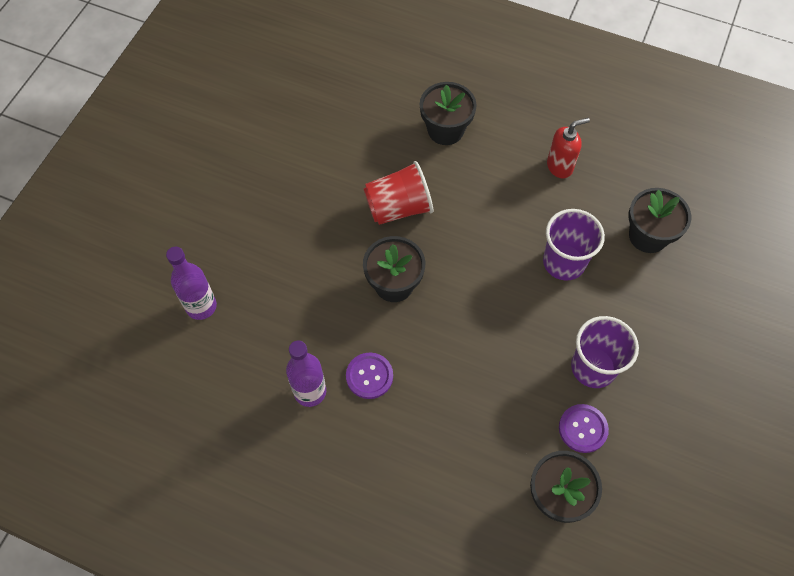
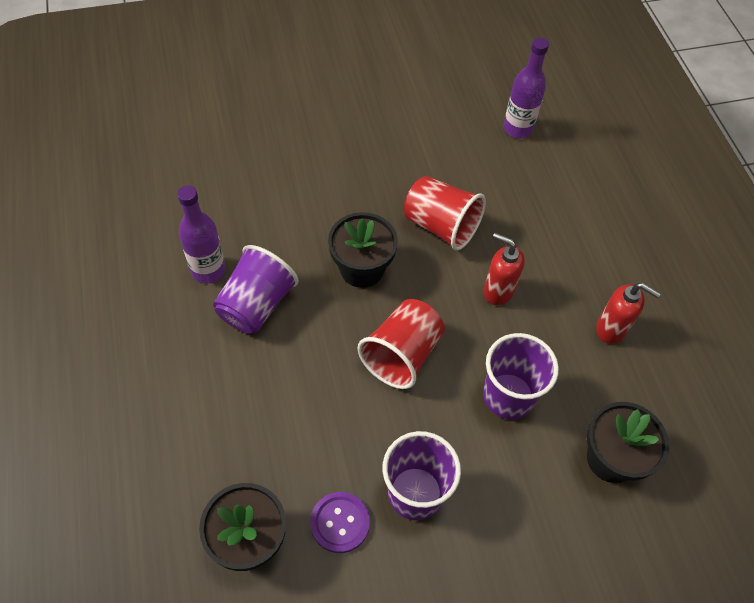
camera: 50 degrees right, 5 degrees down
(201, 306) = (228, 150): purple bottle -> purple bottle (517, 129)
(369, 376) = (256, 305): purple button -> purple cup
(445, 130) = (555, 213): black flower pot -> none
(480, 211) = (498, 291): none -> red soap dispenser
(485, 305) = (402, 355): none -> red cup

